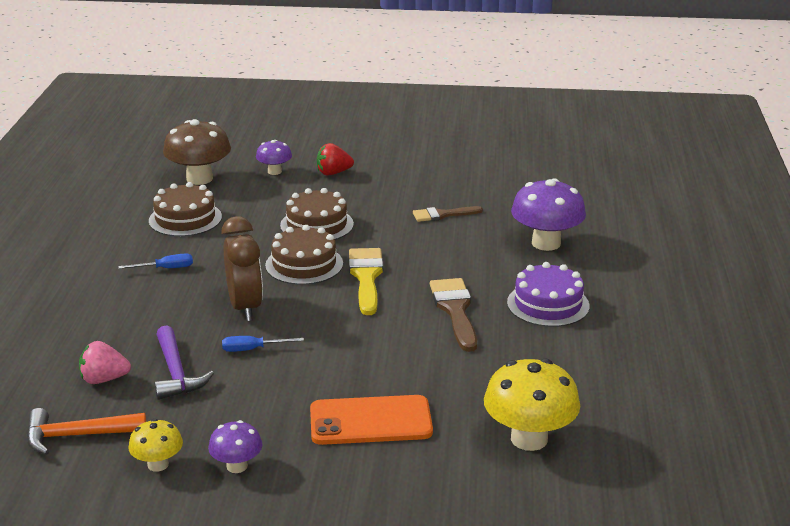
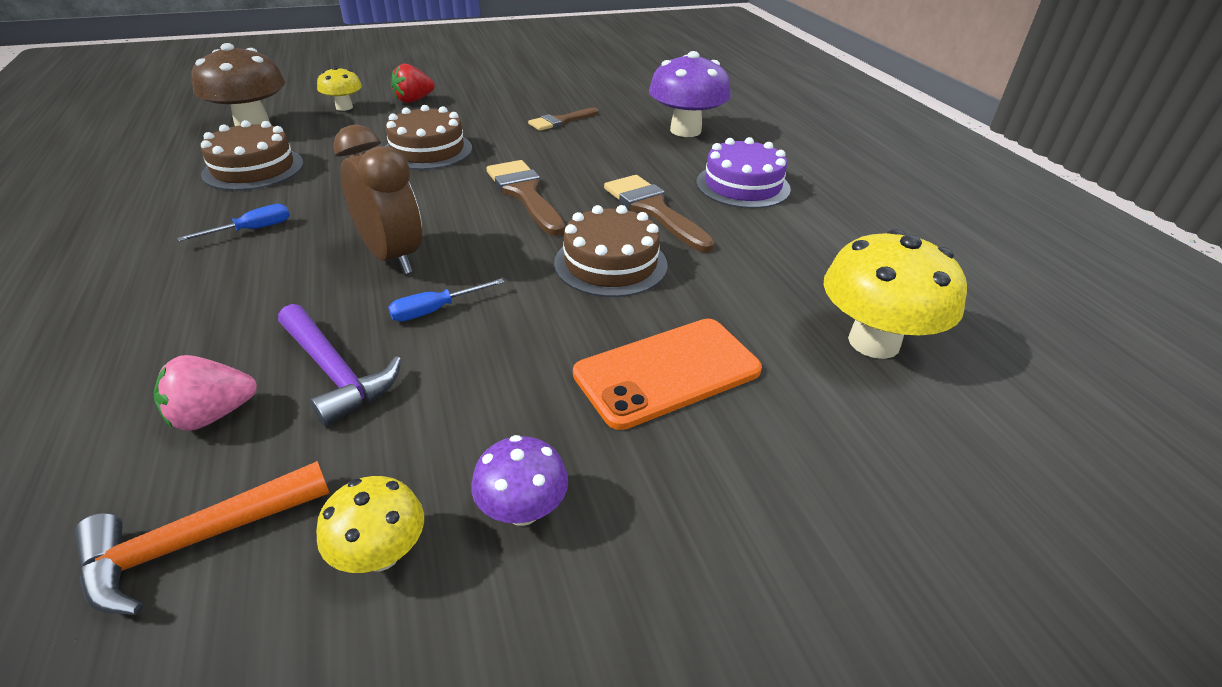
camera: 25 degrees left, 10 degrees up
(274, 171) = (344, 107): purple mushroom -> yellow mushroom
(304, 264) = (439, 193): brown cake -> brown cake (610, 264)
(366, 277) = (525, 194): yellow brush -> brown brush

